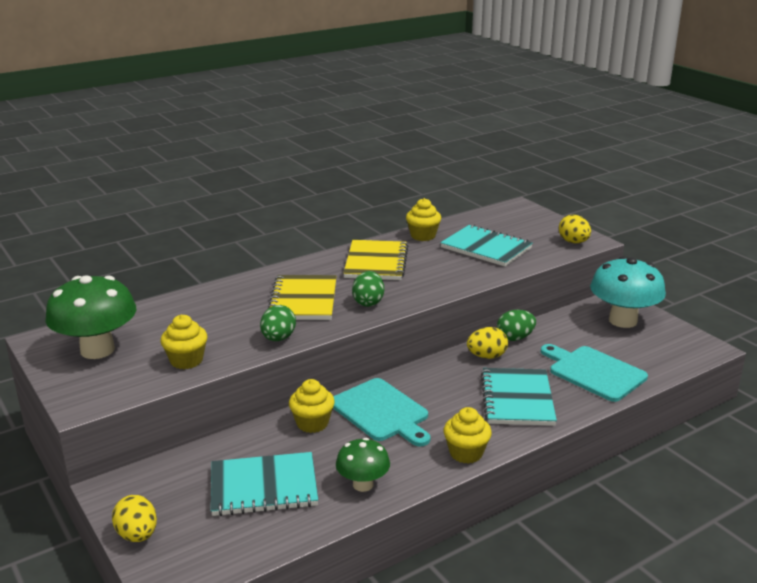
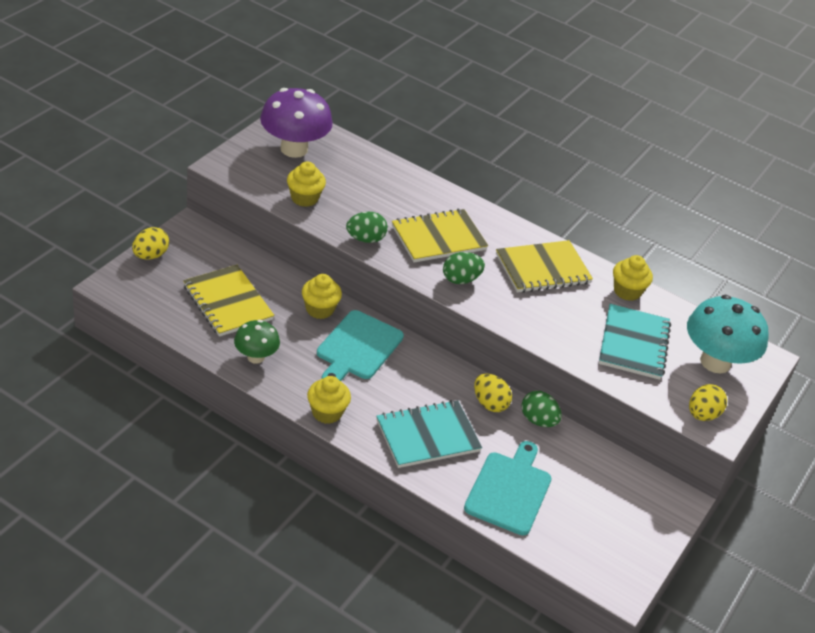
camera: 60 degrees right, 15 degrees up
(97, 350) = (294, 149): green mushroom -> purple mushroom
(264, 487) = (227, 303): turquoise notebook -> yellow notebook
(623, 320) = (633, 507): turquoise mushroom -> turquoise mushroom (715, 362)

